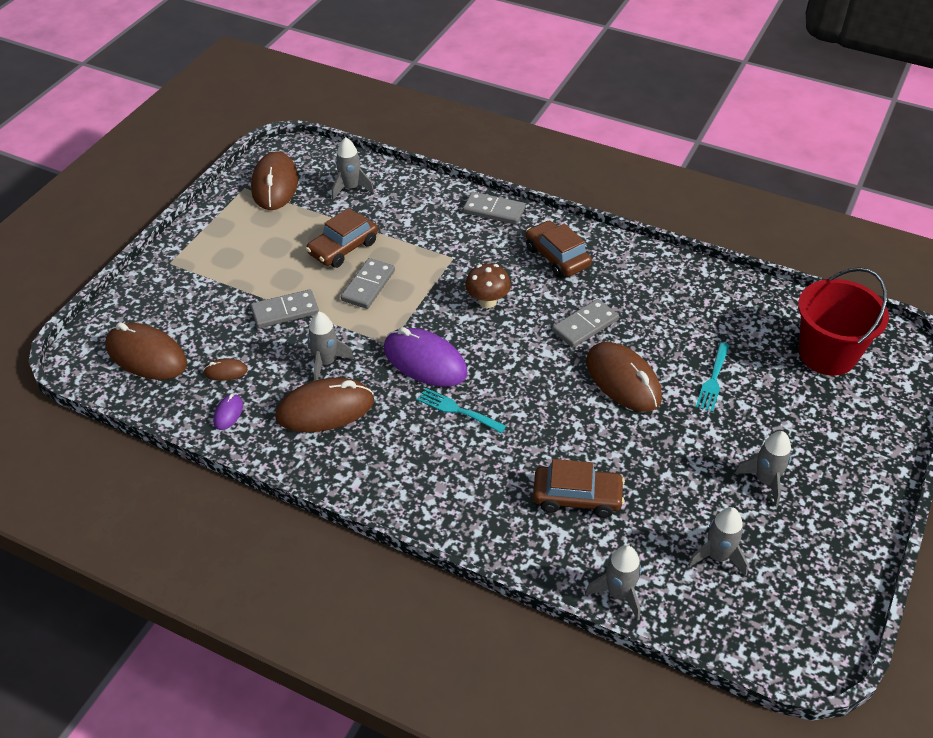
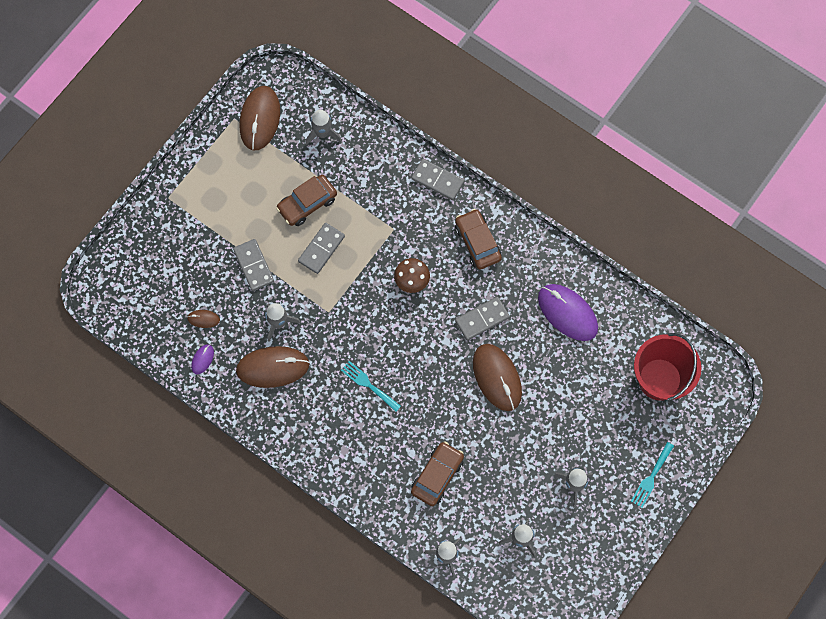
camera: 10 degrees right, 25 degrees up
(146, 355) = (146, 293): brown mouse -> none
(285, 311) = (253, 265): grey domino -> grey domino turned 75 degrees clockwise
(425, 361) = (353, 334): purple mouse -> purple mouse (567, 313)
(577, 497) = (437, 476): brown car -> brown car turned 75 degrees counterclockwise
(713, 380) = (564, 389): turquoise fork -> turquoise fork (651, 477)

